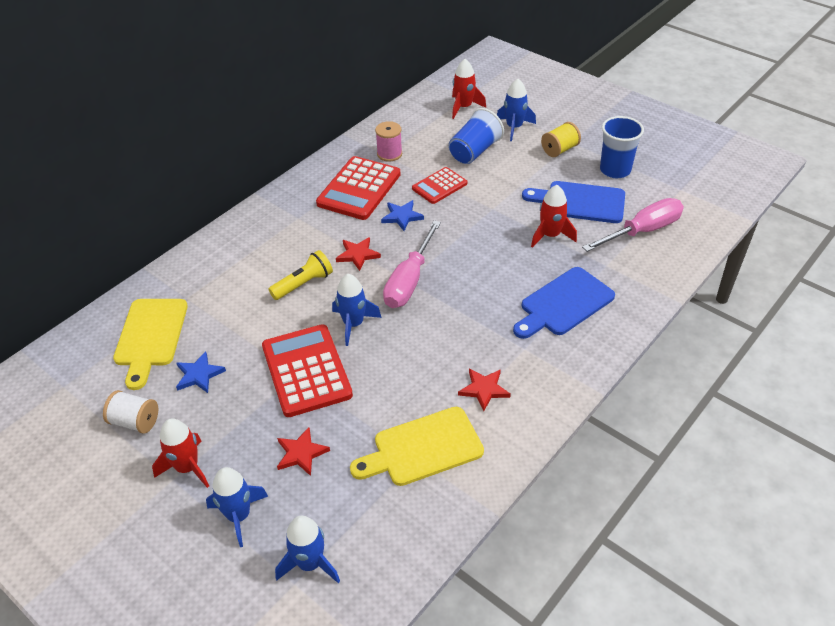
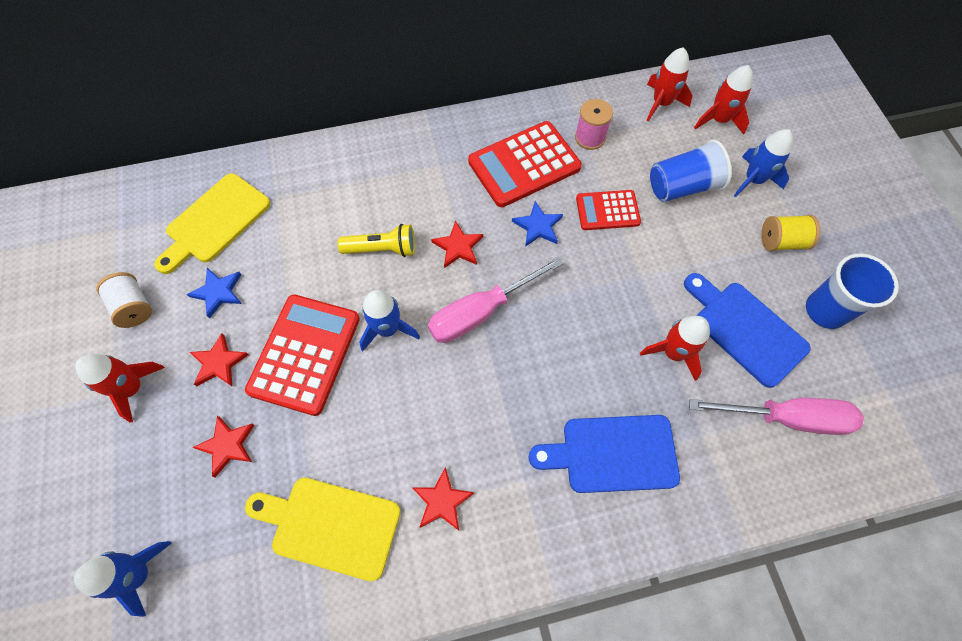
camera: 35 degrees right, 20 degrees up
(239, 516) = (128, 473): blue rocket -> none
(244, 413) = (219, 363): none -> red star
(419, 115) = (661, 103): none -> red rocket

